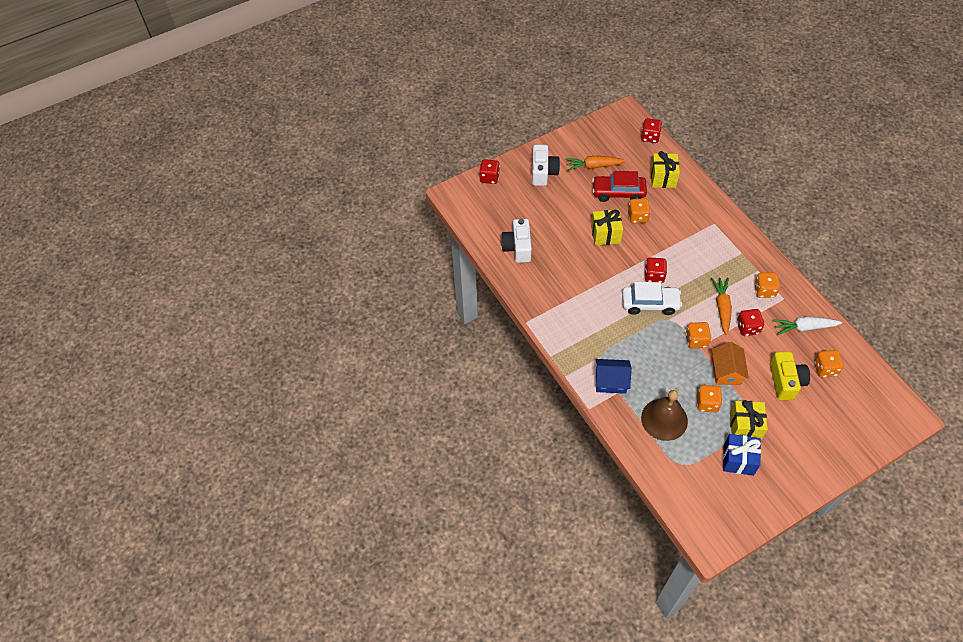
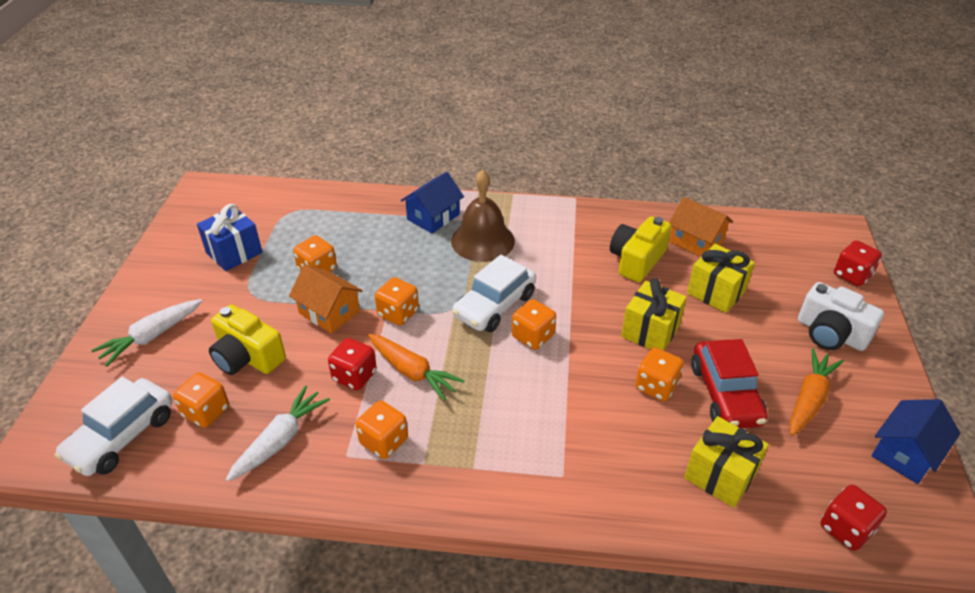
camera: 125 degrees right, 15 degrees down
(517, 247) = (696, 241): white camera -> orange house
(557, 264) = (636, 260): none -> yellow camera
(595, 131) = (905, 453): none -> blue house
(618, 193) = (725, 394): red car -> red car turned 135 degrees clockwise
(654, 276) = (533, 336): red dice -> orange dice
(664, 419) = (345, 229): brown bell -> brown bell (483, 240)
(745, 426) = (255, 282): yellow gift -> yellow gift (716, 292)
(822, 437) = (152, 337): none -> white carrot
(869, 389) = (122, 436): none -> white car

